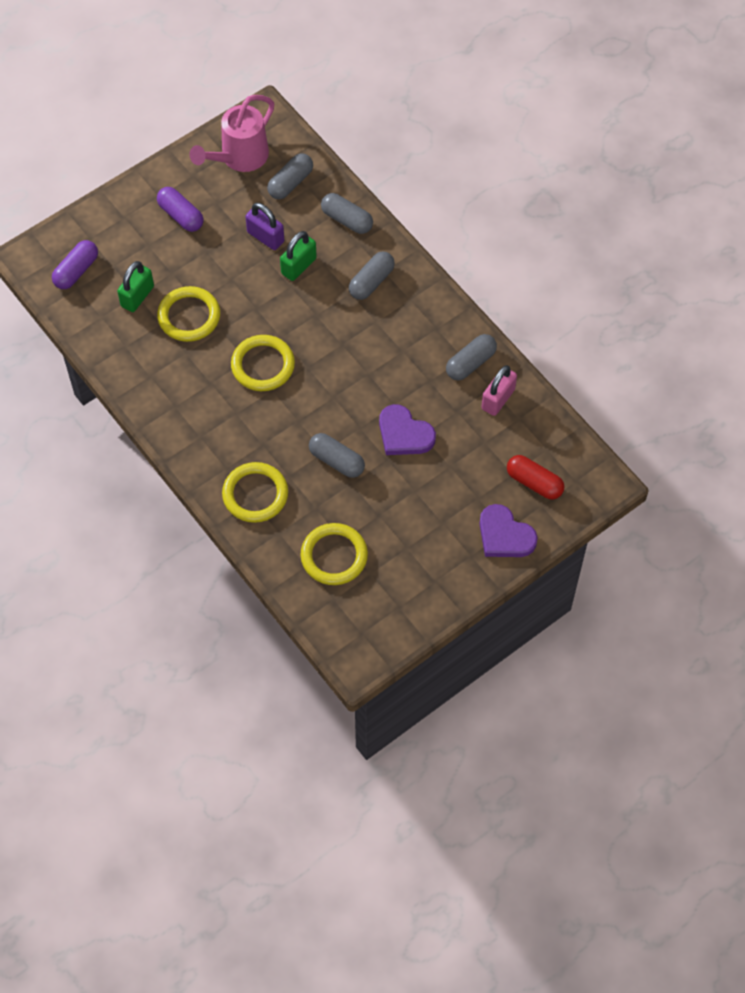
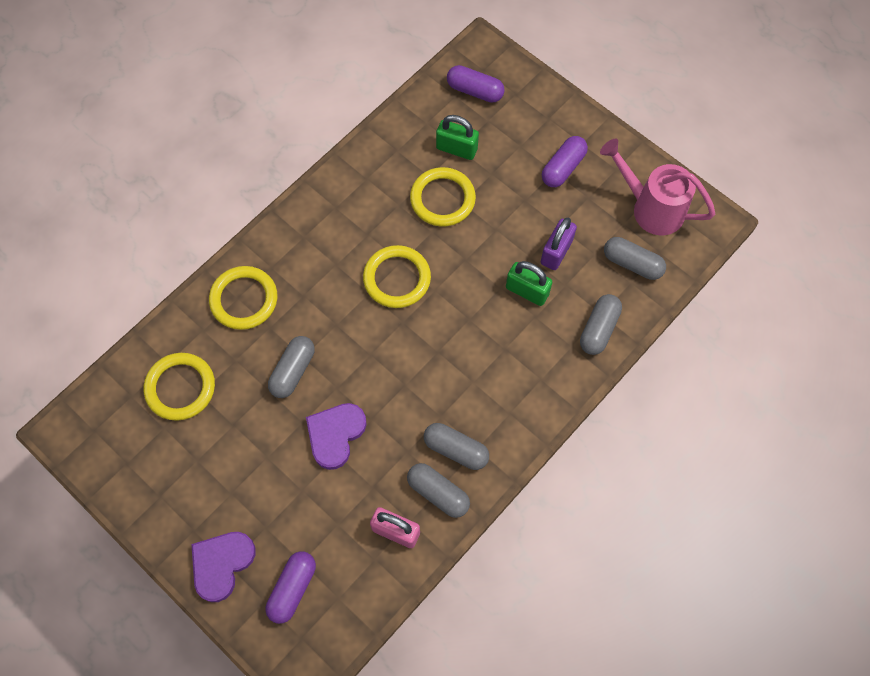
camera: 80 degrees right, 5 degrees up
(371, 282) = (523, 368): grey capsule -> grey capsule (456, 449)
(534, 482) = (292, 589): red capsule -> purple capsule

